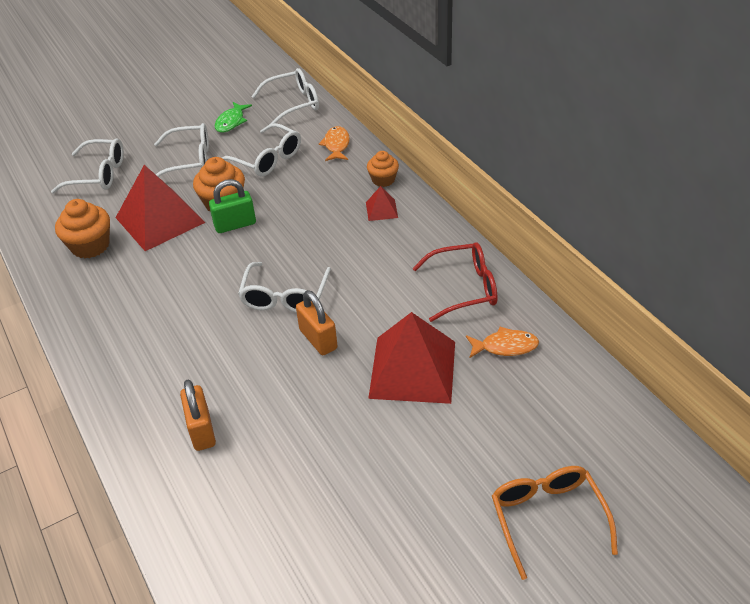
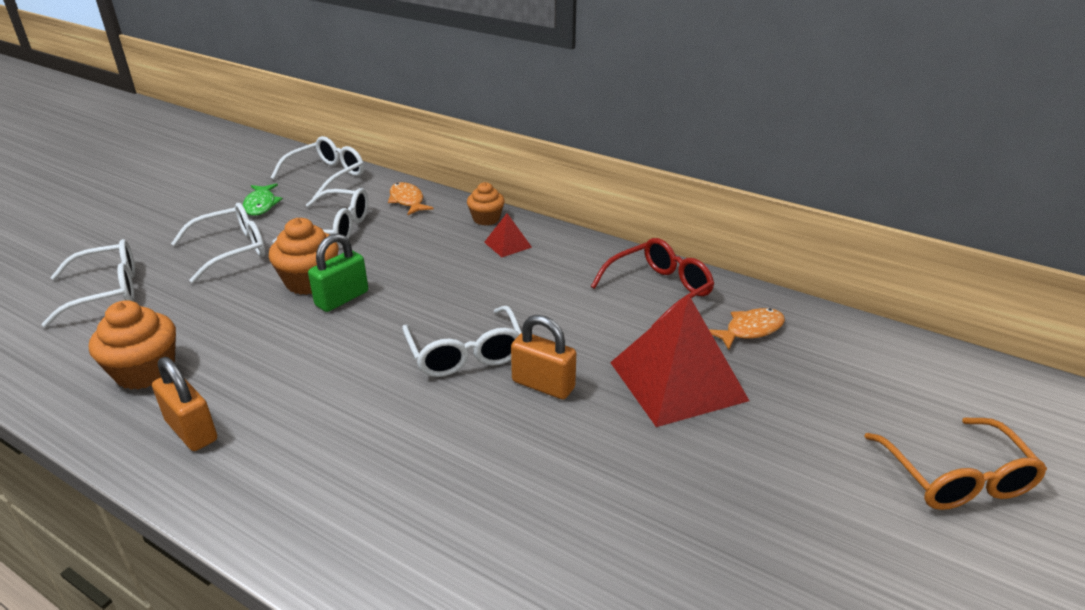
camera: 30 degrees left, 10 degrees down
(160, 220) = (233, 318): red pyramid -> none
(202, 430) = (475, 540): orange padlock -> orange padlock (192, 430)
(547, 518) = (956, 478): orange glasses -> orange glasses turned 150 degrees counterclockwise

